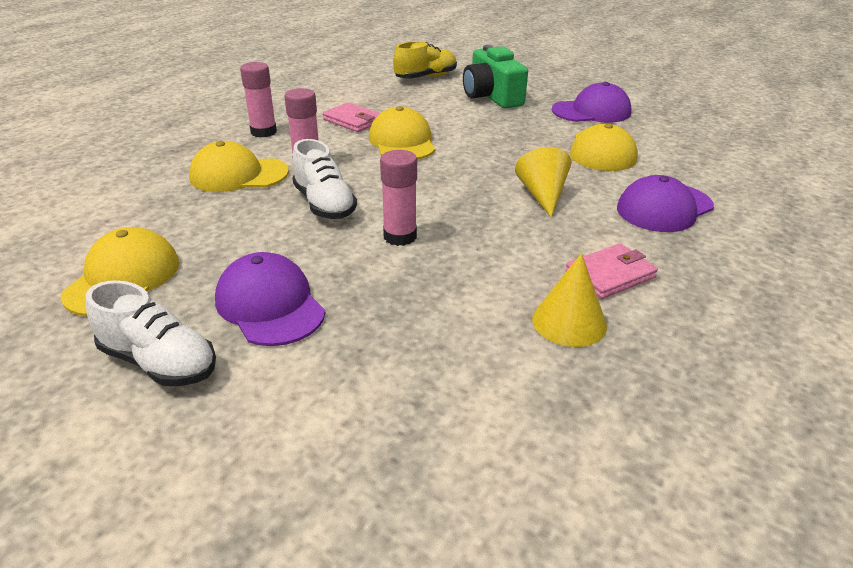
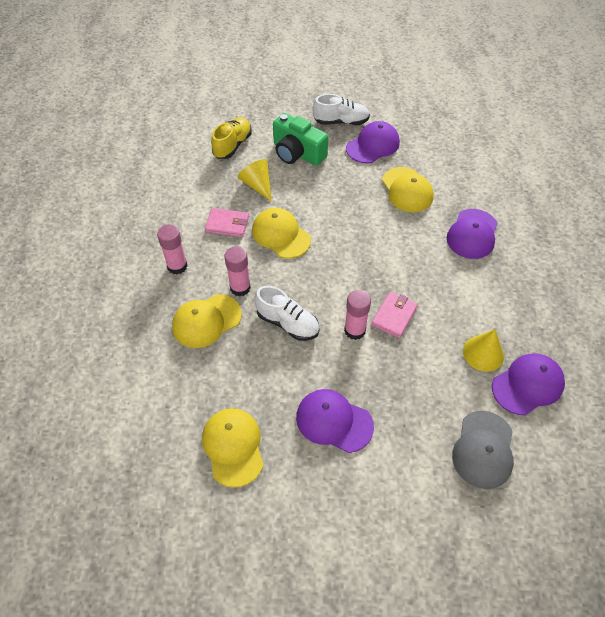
camera: 30 degrees left, 20 degrees up
(159, 362) = (317, 490): white shoe -> white shoe (341, 122)
(457, 431) = (483, 449): none -> grey cap
(542, 195) = (403, 253): yellow cone -> yellow cone (257, 185)
(610, 275) = (480, 307): pink wallet -> pink wallet (394, 316)
(616, 386) = (527, 385): none -> purple cap

